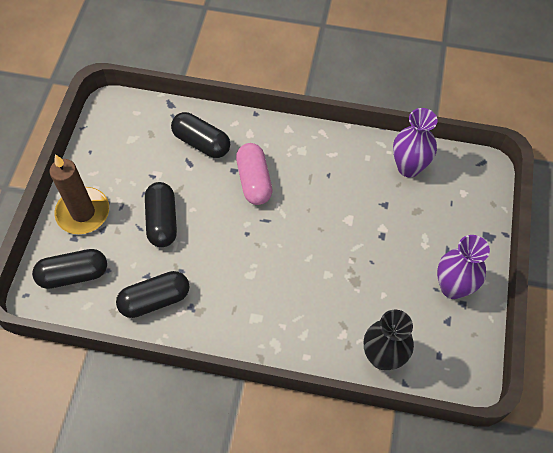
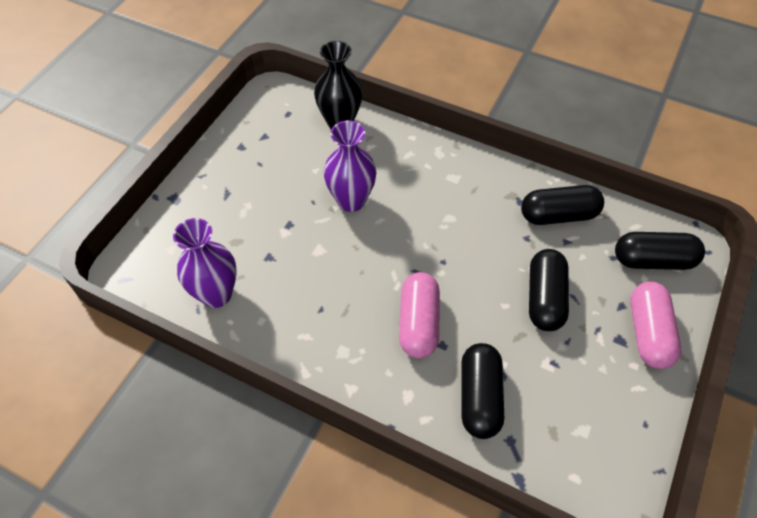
camera: 165 degrees left, 5 degrees down
(83, 212) = (648, 333): brown candle -> pink capsule
(201, 143) = (479, 397): black capsule -> black capsule turned 45 degrees clockwise
(453, 287) = (242, 161): purple vase -> purple vase (351, 200)

